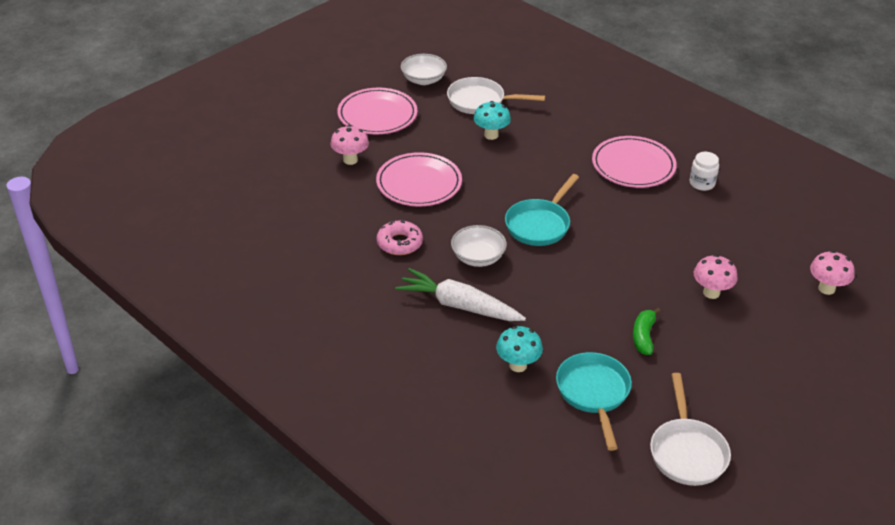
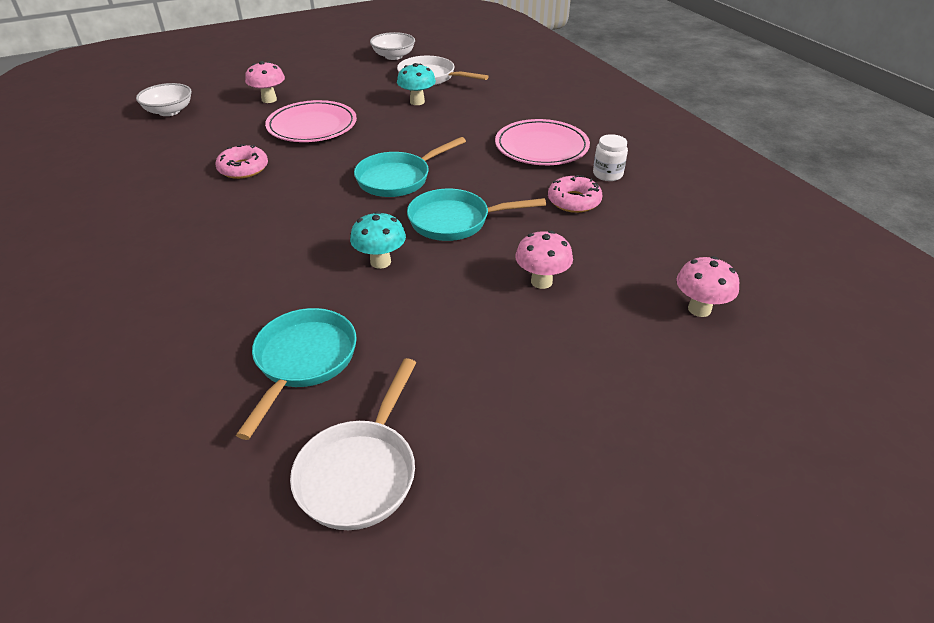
camera: 20 degrees right, 0 degrees up
(377, 115) = (327, 73): pink plate -> none
(459, 305) = (243, 234): white carrot -> none
(478, 257) = (307, 195): white bowl -> white bowl (169, 111)
(518, 365) = (245, 307): turquoise mushroom -> turquoise mushroom (380, 262)
(615, 255) = (455, 221): none -> turquoise pan
(643, 336) = (420, 310): green banana -> none
(691, 216) = (574, 201): none -> pink donut

